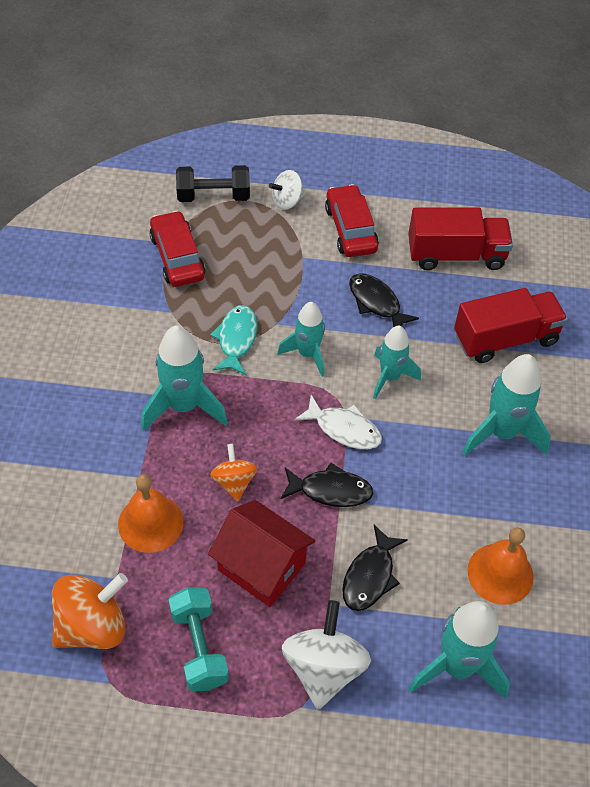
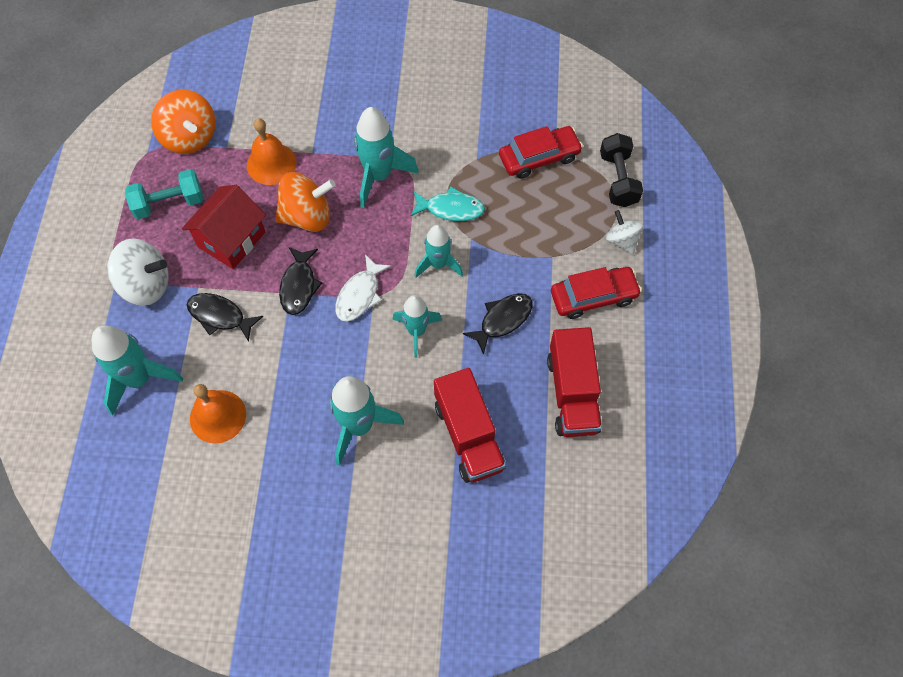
camera: 90 degrees right, 10 degrees up
(234, 482) = (307, 216): orange spinning top -> orange spinning top, size x1.70

